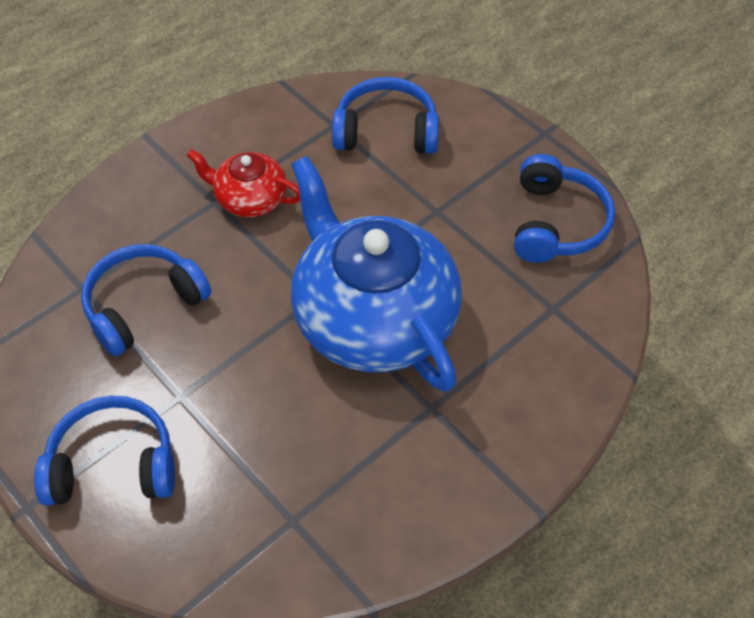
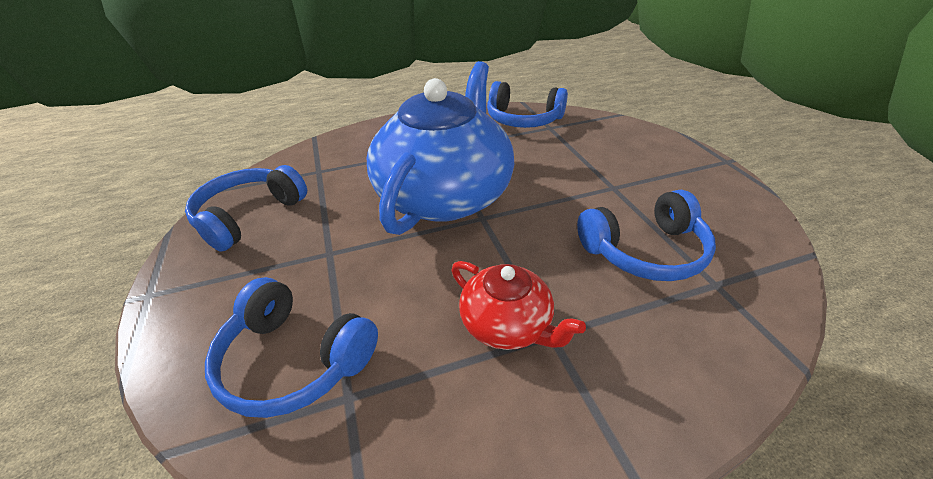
camera: 155 degrees left, 15 degrees down
(113, 464) = (665, 166): blue headphones -> blue headphones (523, 119)
(373, 317) = (445, 195): blue teapot -> blue teapot turned 150 degrees counterclockwise

